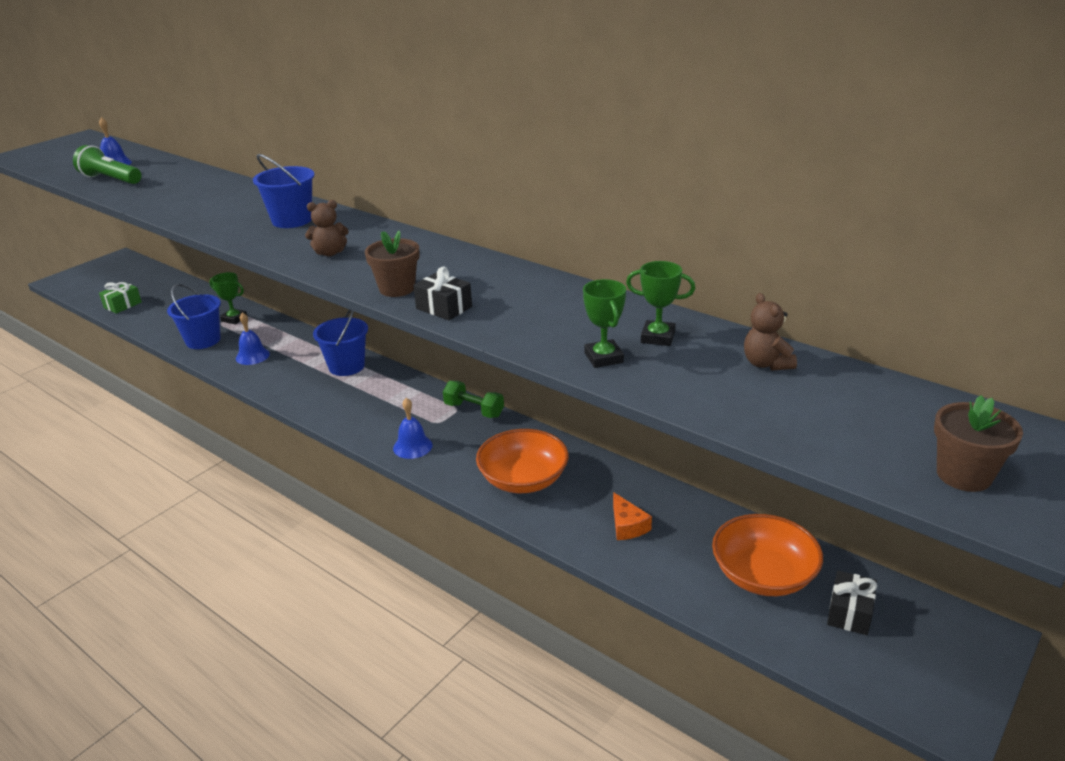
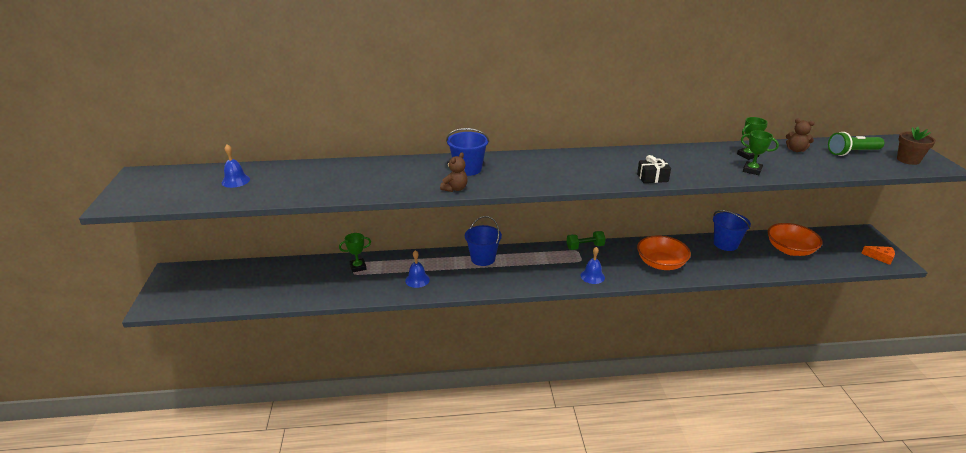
camera: 45 degrees left, 0 degrees up
(110, 179) = (266, 190): green flashlight -> green flashlight (852, 152)
(122, 305) = (252, 296): green gift -> none
(203, 340) = (365, 287): blue bucket -> blue bucket (725, 244)
(330, 253) = (536, 176): brown teddy bear -> brown teddy bear (455, 189)
(397, 289) = (612, 179): brown flower pot -> none
(627, 526) = (726, 258): orange cheese -> orange cheese (880, 257)
(849, 612) = (828, 247): black gift -> none

